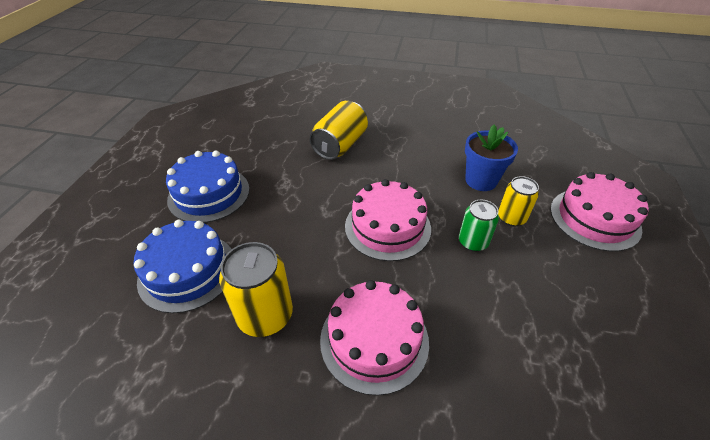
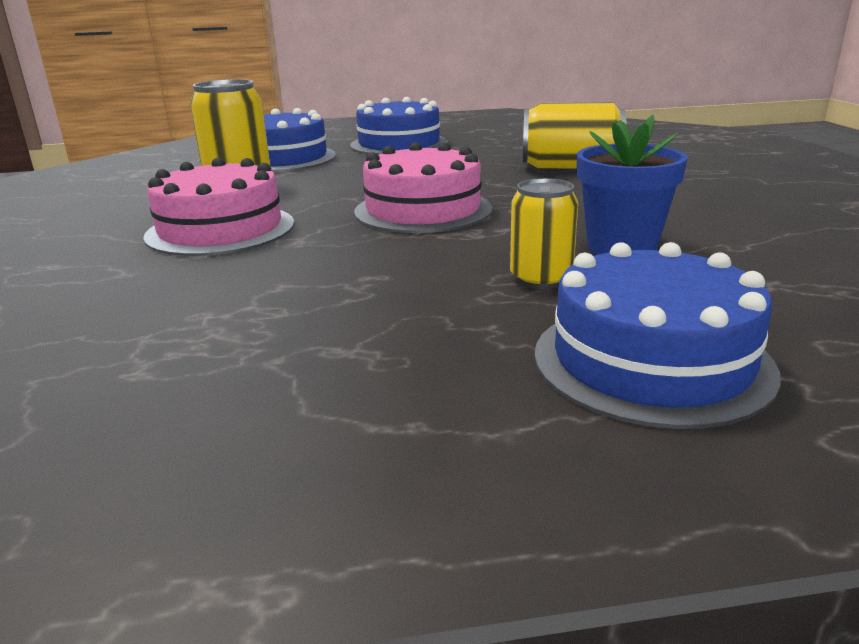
camera: 70 degrees right, 20 degrees down
(473, 242) = (442, 258): green can -> none
(594, 218) = (651, 361): pink cake -> blue cake

